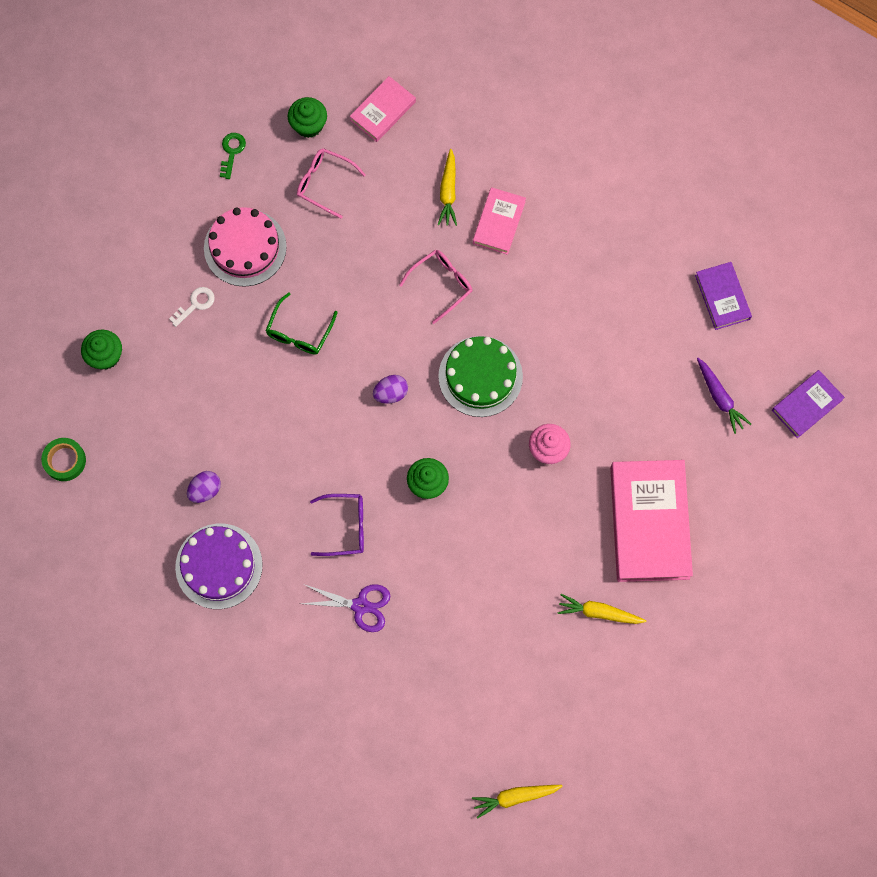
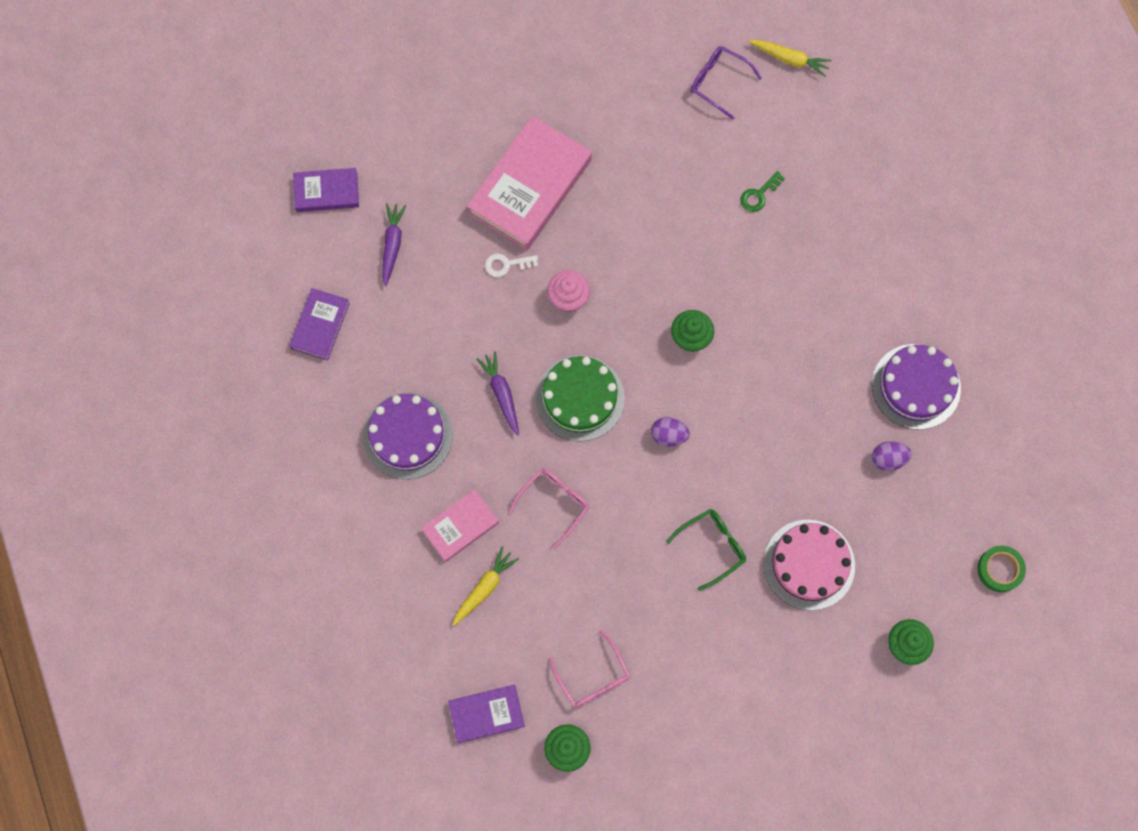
camera: 145 degrees left, 0 degrees up
(195, 304) = (791, 638): white key -> white key (506, 264)
(232, 152) = (659, 773): green key -> green key (759, 195)
(245, 247) = (709, 664): pink cake -> pink cake (809, 564)
(345, 527) = (786, 348): purple glasses -> purple glasses (718, 82)
(360, 605) = (815, 276): purple scissors -> none
(382, 111) = (486, 714): pink book -> purple book
(441, 284) = (554, 503): pink glasses -> pink glasses turned 135 degrees clockwise
(543, 339) = (501, 394): none -> purple carrot
(589, 261) = (408, 435): none -> purple cake
(599, 612) = (624, 146): yellow carrot -> none

